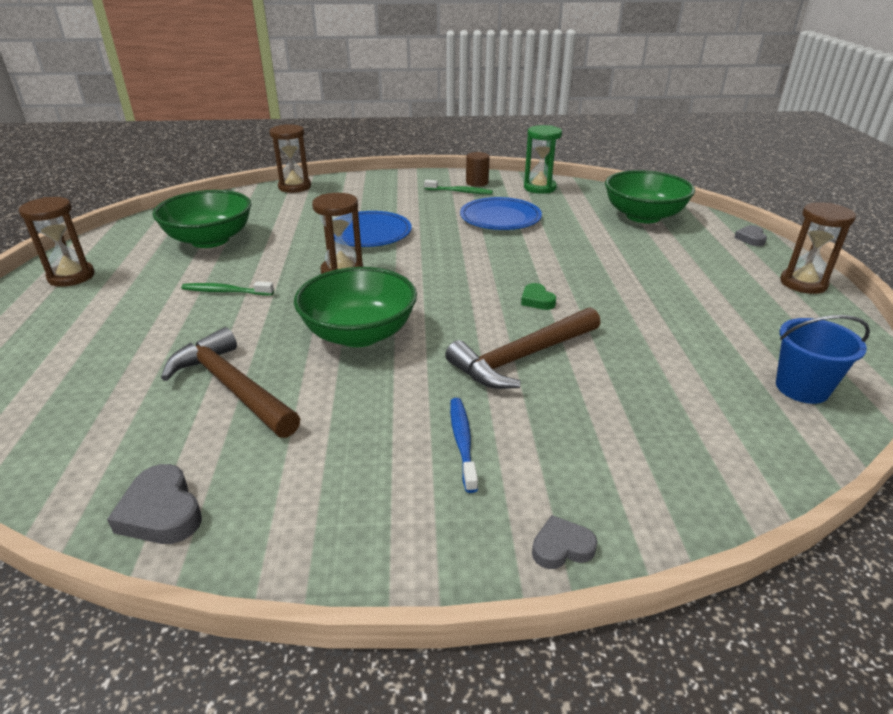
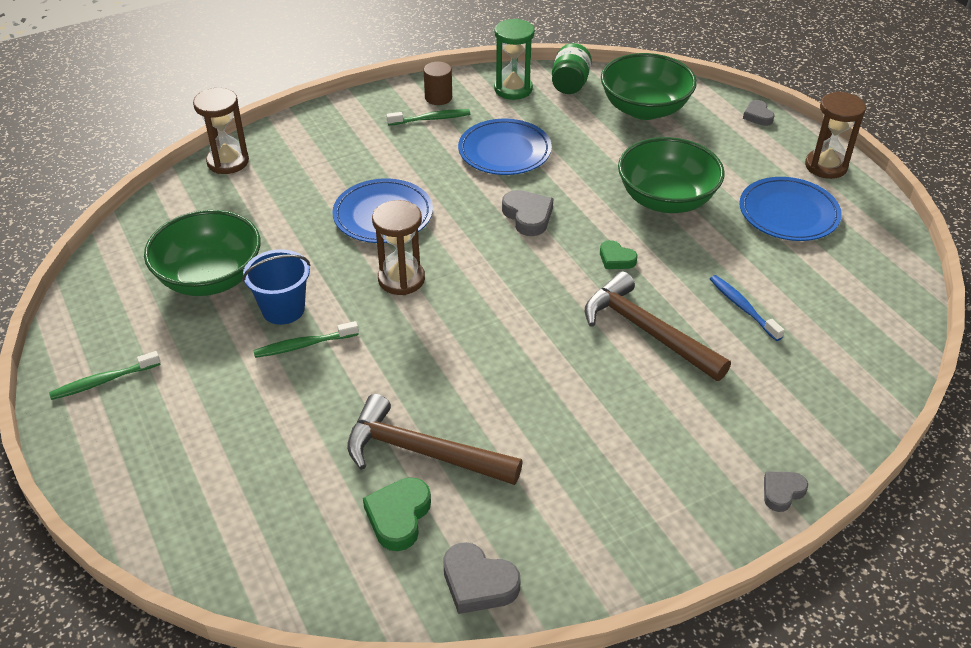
camera: 25 degrees left, 10 degrees up
(71, 276) = (103, 381): brown hourglass -> green toothbrush
(158, 429) = (398, 516): none -> green heart
(359, 334) = (485, 353): green bowl -> green bowl (666, 199)
(462, 442) = (657, 433): blue toothbrush -> blue toothbrush (743, 307)
(483, 257) = (528, 216): none -> grey heart
(522, 357) = (647, 331): brown hammer -> brown hammer turned 105 degrees clockwise
(589, 193) = (570, 84): none -> green jar
(739, 307) = (788, 213): none -> blue plate
(802, 388) = (872, 290): blue bucket -> blue bucket (283, 309)

